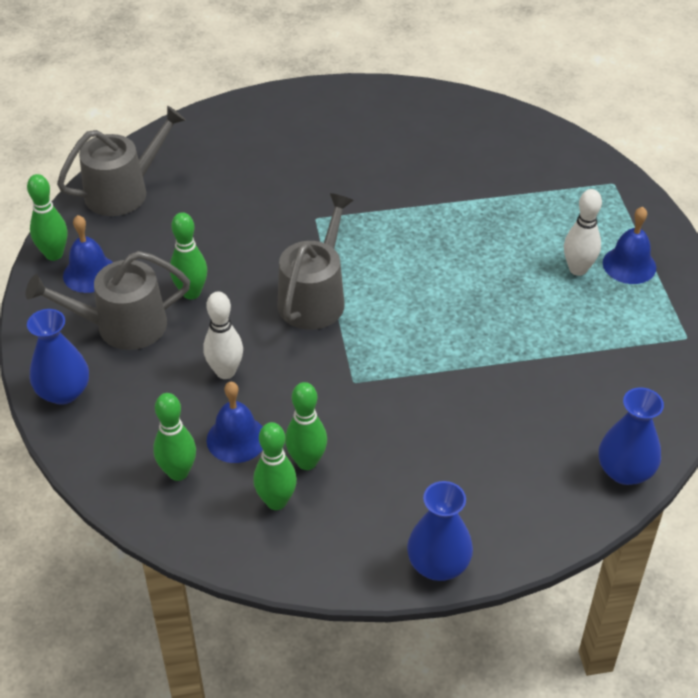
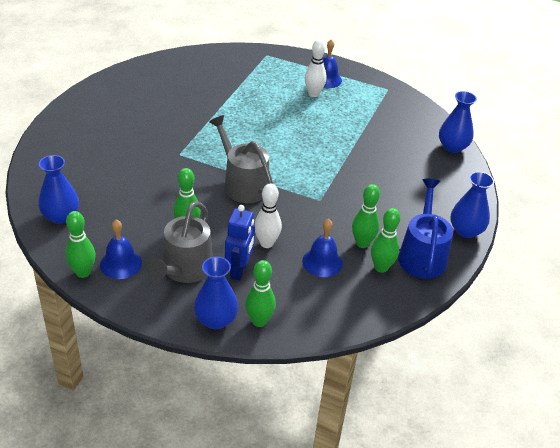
camera: 60 degrees left, 5 degrees down
(123, 191) = (61, 216): grey watering can -> blue vase
(158, 371) = (239, 270): none -> blue robot
(178, 472) = (327, 297): green bowling pin -> green bowling pin (259, 321)
(339, 535) = (422, 255): none -> blue watering can

